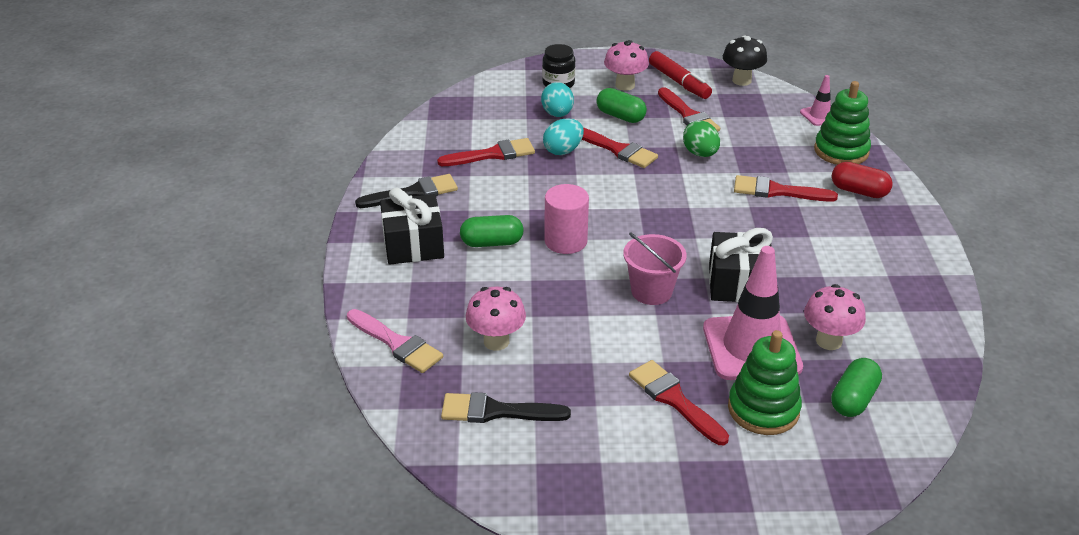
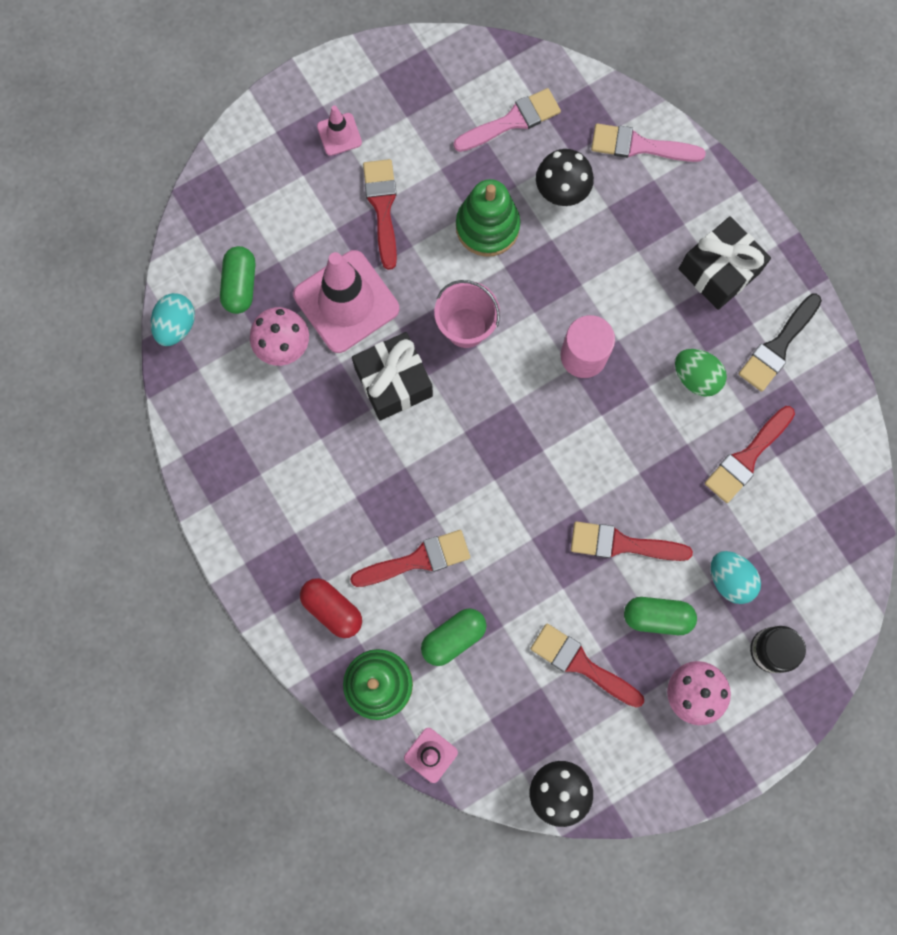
camera: 150 degrees right, 40 degrees up
(492, 243) = (650, 314): green capsule -> green capsule (453, 637)
(496, 341) = (561, 192): pink mushroom -> black mushroom
(496, 411) = (512, 121): black brush -> pink brush
(563, 150) = (678, 508): turquoise egg -> turquoise egg (176, 325)
(674, 400) = (382, 207): red brush -> red brush turned 120 degrees counterclockwise
(679, 82) = (631, 739): red marker -> none
(683, 477) = (339, 134): none -> pink traffic cone
(700, 154) = (530, 588): green egg -> green egg (696, 377)
(763, 409) = (308, 235): green stacking toy -> green stacking toy (487, 227)
(859, 191) = (332, 609): red capsule -> red capsule turned 45 degrees clockwise

